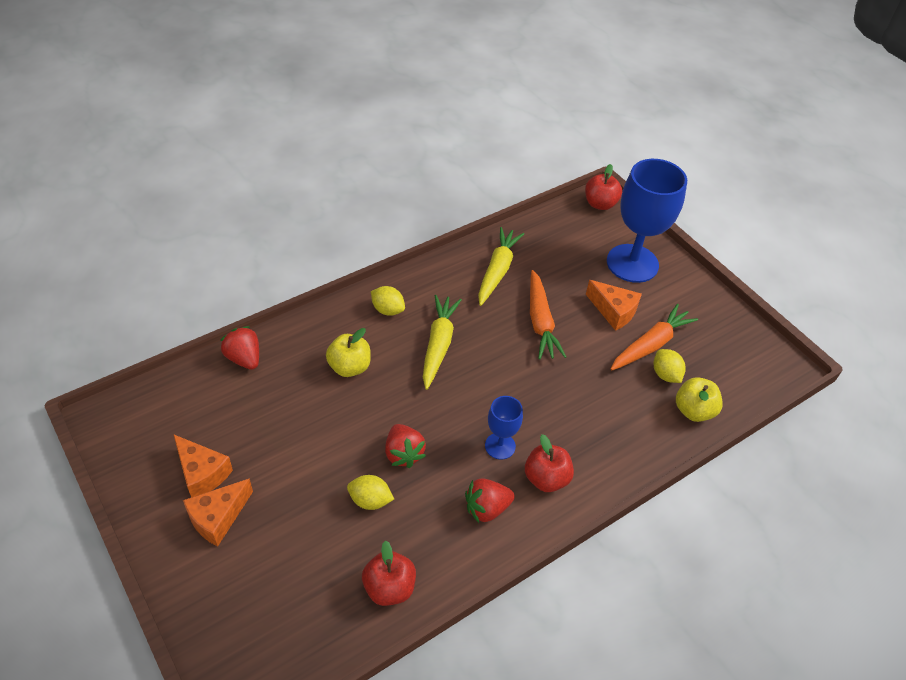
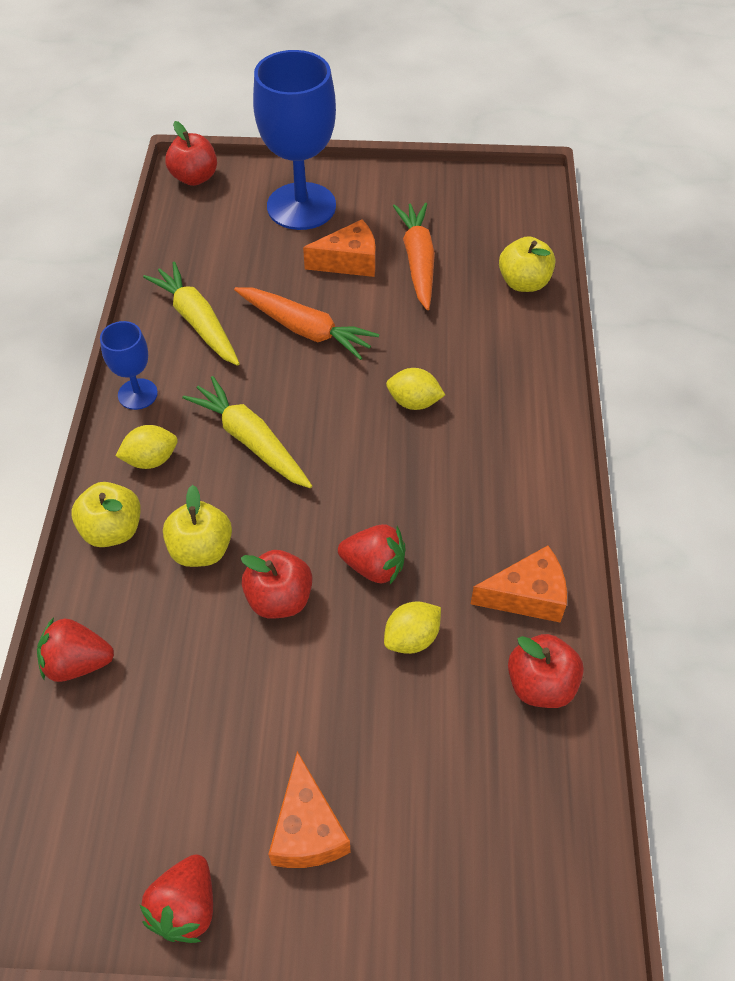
camera: 50 degrees left, 5 degrees up
(202, 473) = (222, 814): orange cheese -> orange cheese (527, 596)
(331, 322) = (113, 530): none -> yellow apple
(486, 508) = (506, 529): red strawberry -> red strawberry (186, 907)
(500, 446) = (437, 468): blue goblet -> blue goblet (137, 394)
(546, 478) = (510, 452): red apple -> red apple (279, 599)
(665, 375) = (464, 275): yellow lemon -> yellow lemon (414, 402)

